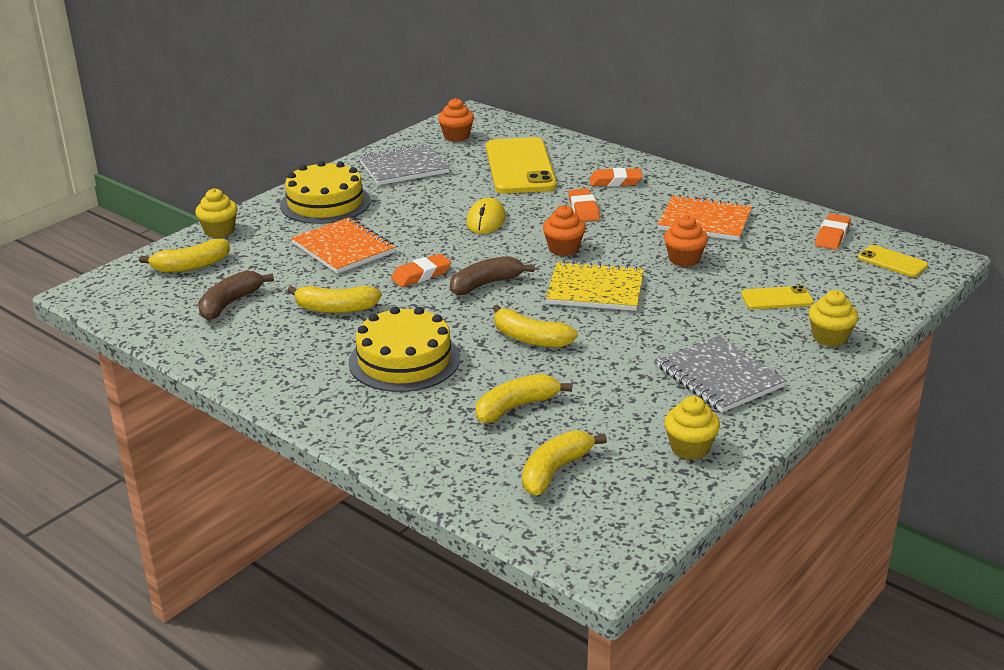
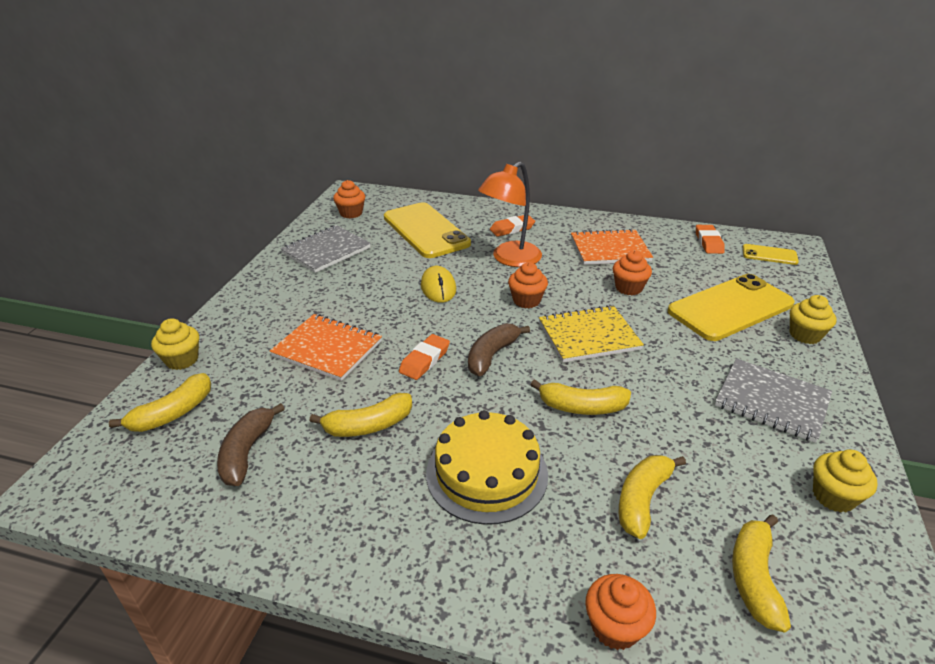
camera: 25 degrees left, 5 degrees up
(325, 203) = (276, 302): yellow cake -> none
(417, 464) = (615, 627): none -> orange cupcake
(583, 209) = (510, 259): orange eraser -> orange lamp
(777, 298) = (730, 308): yellow phone -> yellow phone, size x2.13

